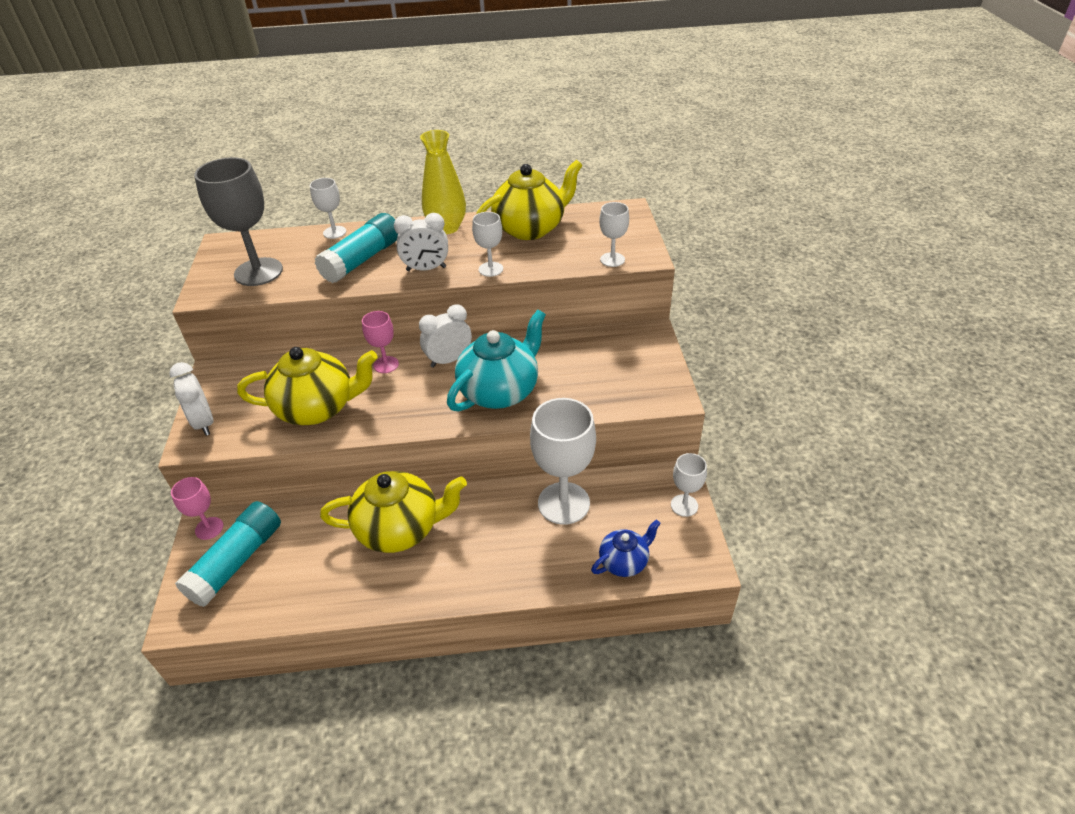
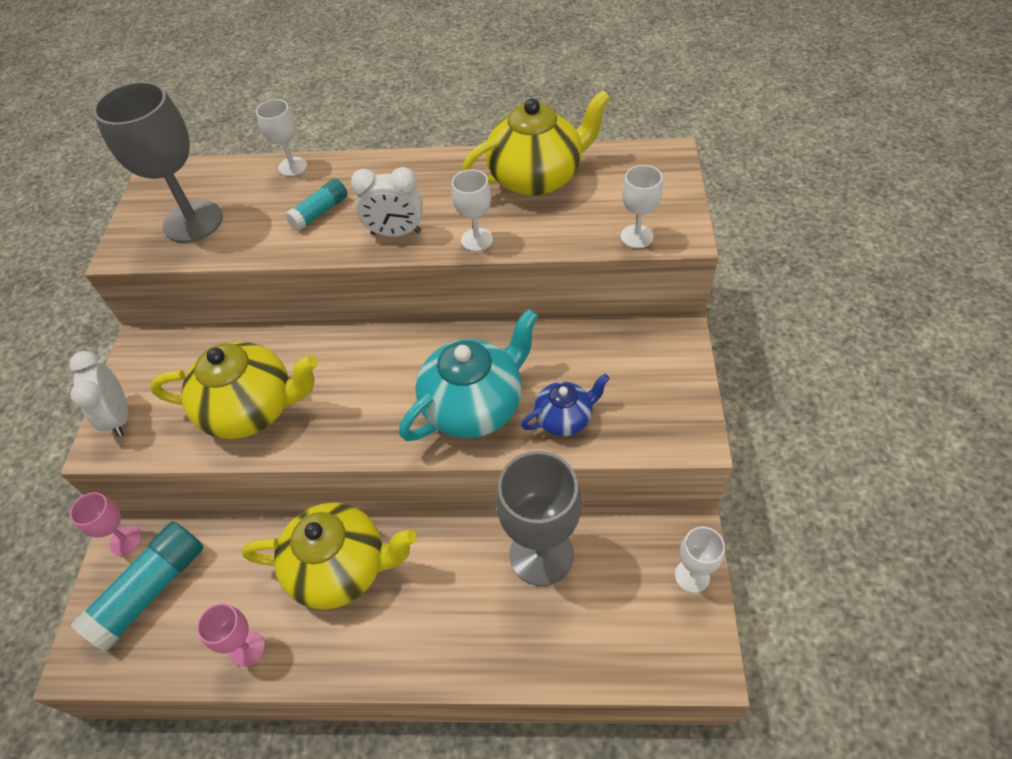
camera: 10 degrees right, 10 degrees up
(362, 260) = (320, 212): turquoise glue stick -> turquoise glue stick, size x0.55
(386, 365) = (341, 352): pink goblet -> pink goblet (247, 648)
(447, 228) = (431, 169): yellow vase -> none
(449, 360) = (418, 352): white clock -> none
(563, 503) = (541, 554): white goblet -> grey goblet
(624, 561) = (605, 650): blue teapot -> blue teapot (564, 418)

